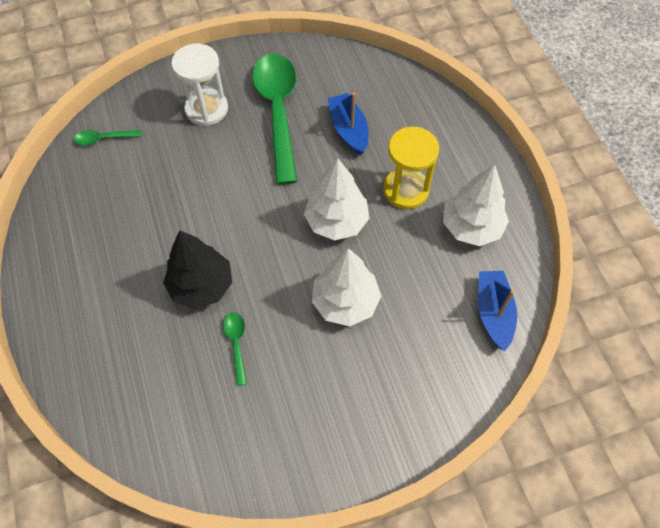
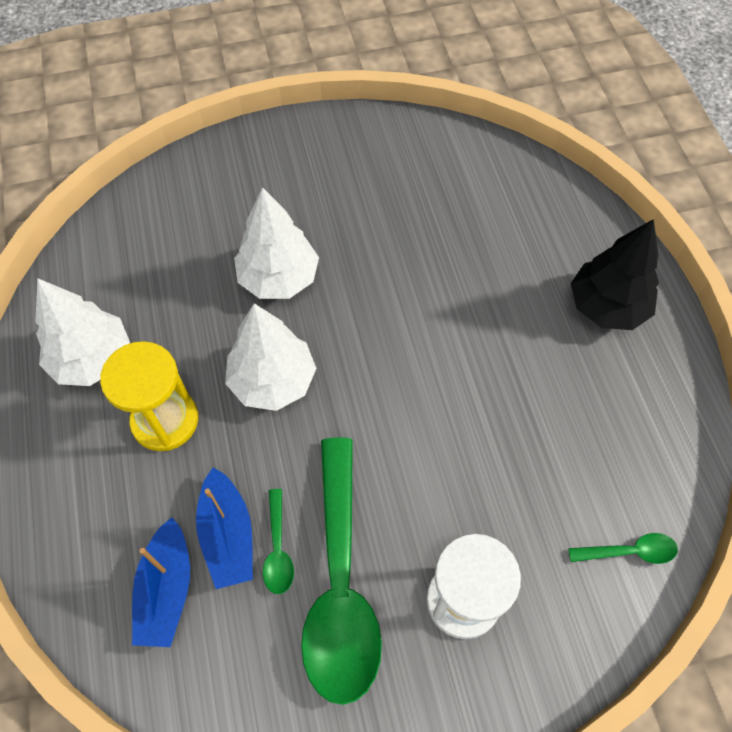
camera: 175 degrees left, 0 degrees up
(201, 286) = (455, 310): black tree -> black tree (607, 306)
(236, 344) = (411, 243): green spoon -> green spoon (278, 549)
(493, 312) = (106, 253): blue boat -> blue boat (166, 590)

